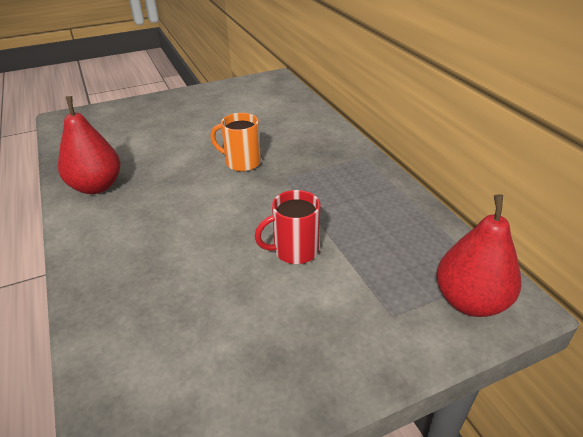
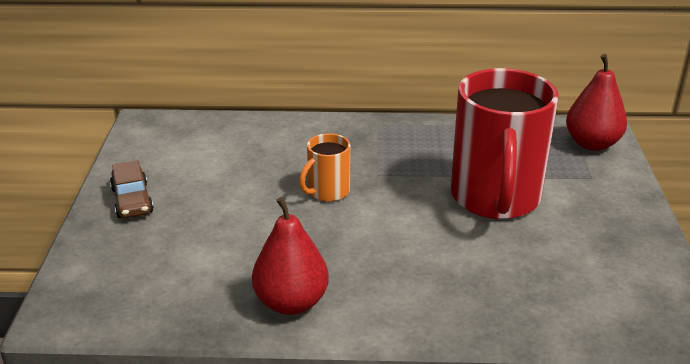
camera: 65 degrees left, 5 degrees down
(184, 102) = (132, 200): none -> brown car
(294, 251) = (495, 198): red mug -> red mug, size x2.15

